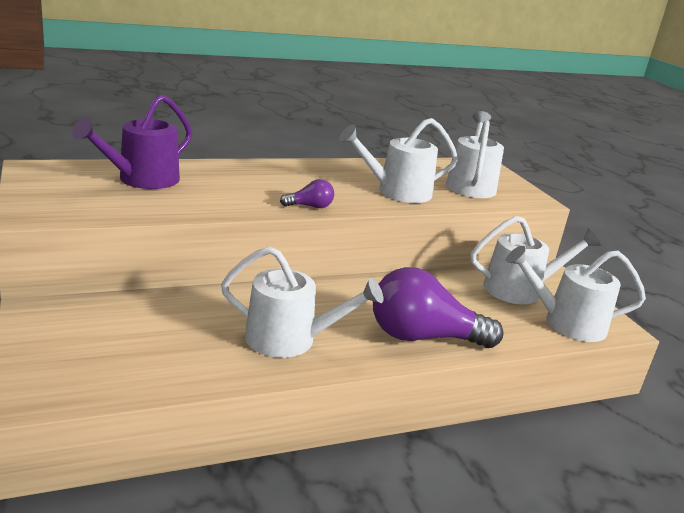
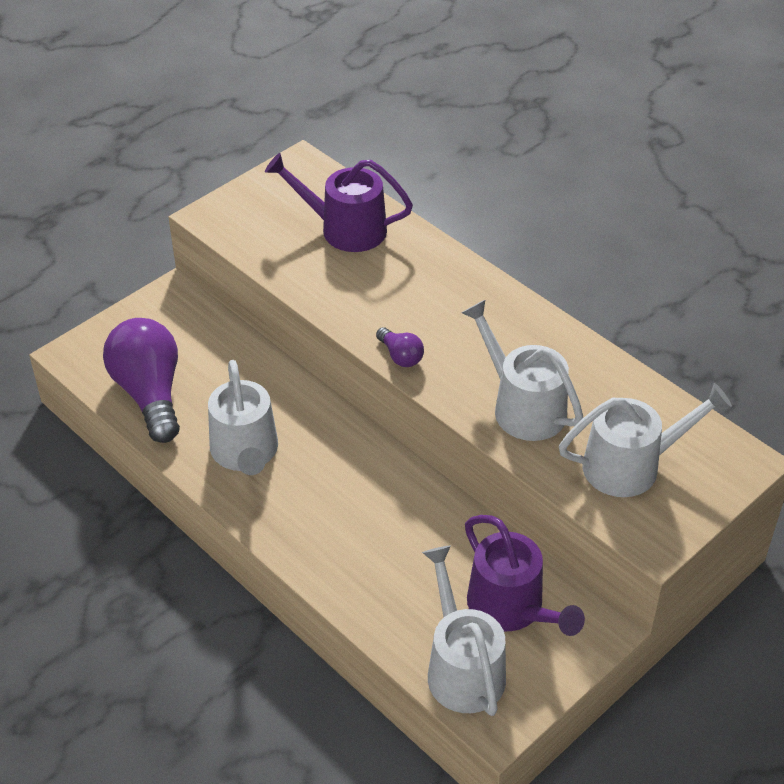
camera: 70 degrees right, 20 degrees up
(423, 337) = (325, 545): purple light bulb -> purple light bulb (149, 393)
(519, 289) = (511, 608): white watering can -> purple watering can

